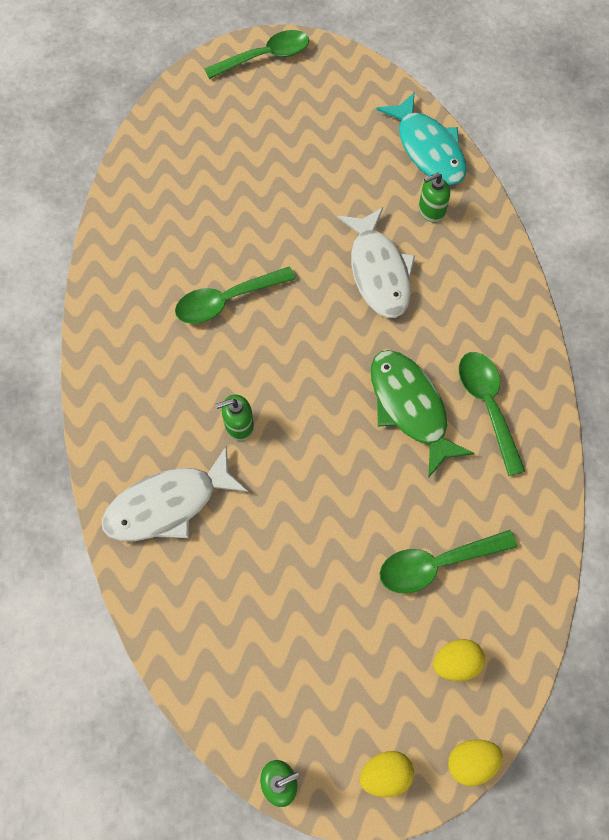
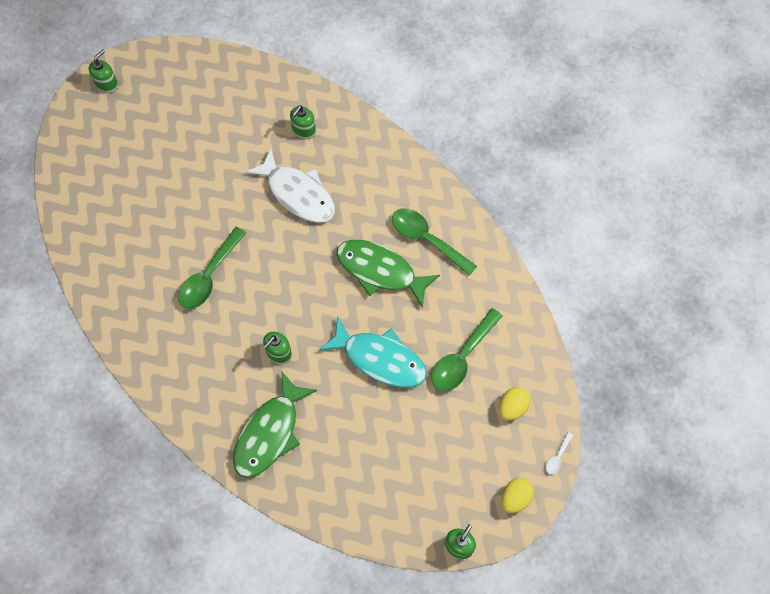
camera: 35 degrees left, 0 degrees up
(168, 504) = (269, 433): white fish -> green fish
(265, 57) = (107, 84): green spoon -> green soap dispenser
(427, 149) = (271, 88): turquoise fish -> turquoise fish (380, 359)
(471, 761) = (557, 457): yellow egg -> white spoon

